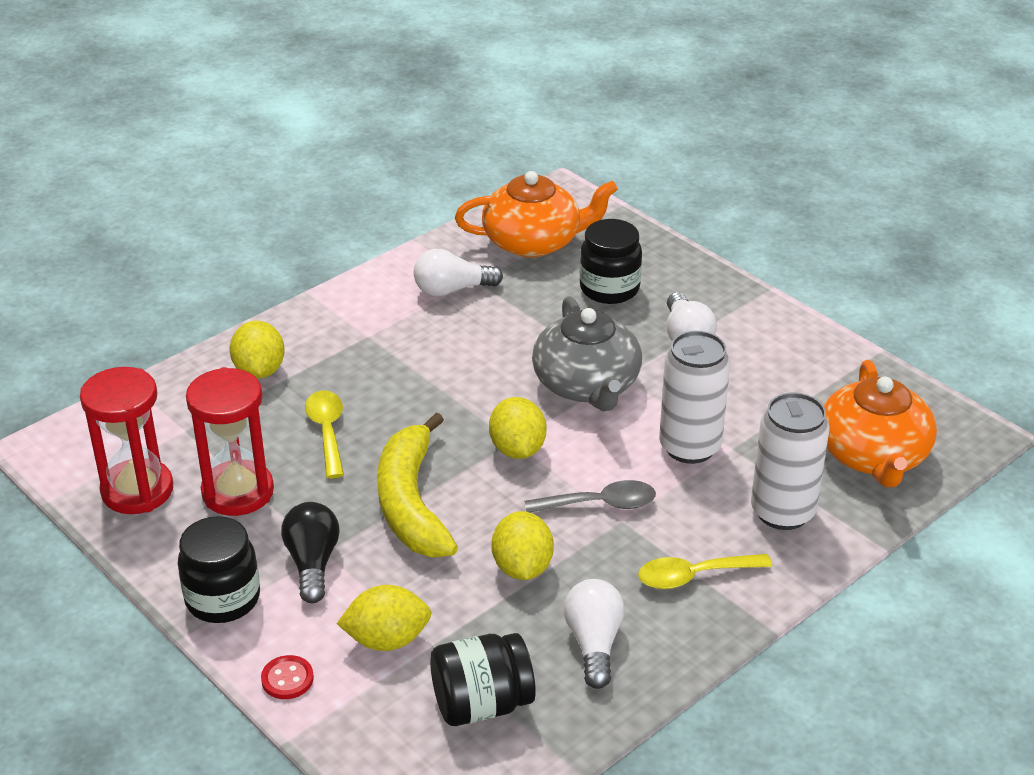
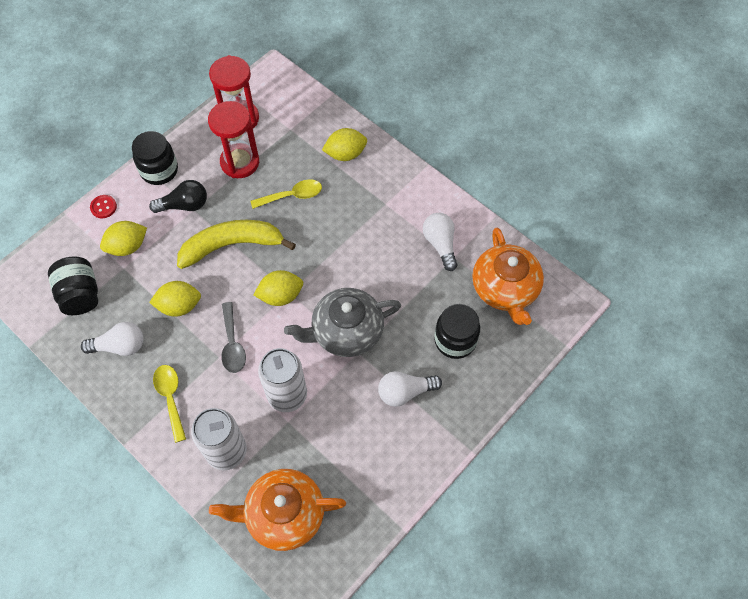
camera: 85 degrees right, 25 degrees up
(387, 640) = (127, 246): yellow lemon -> yellow lemon turned 75 degrees clockwise

